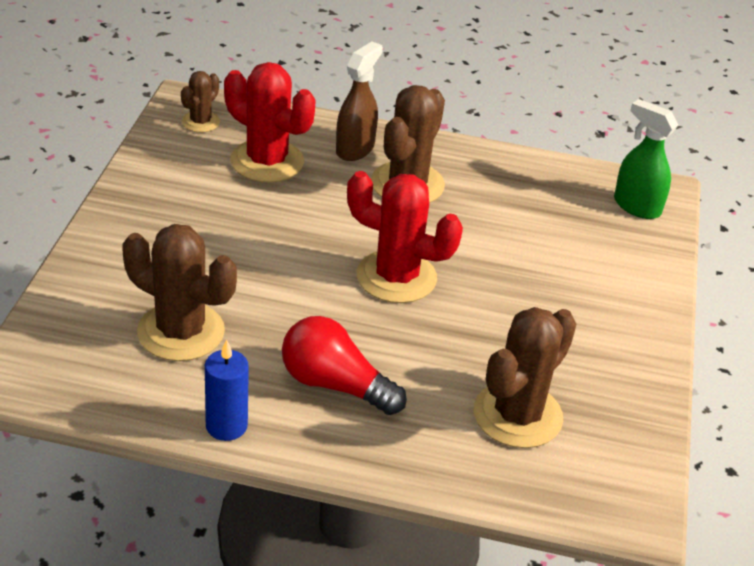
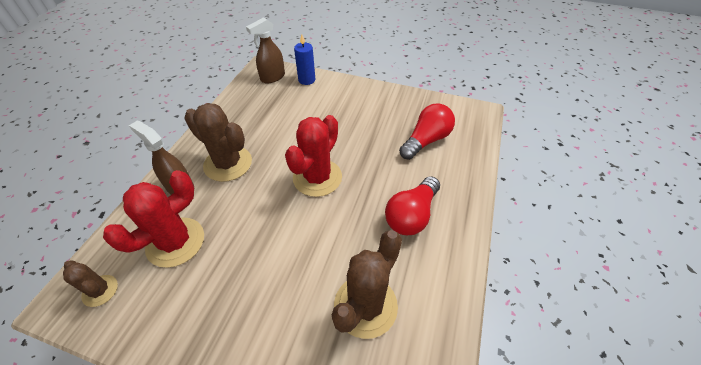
camera: 80 degrees left, 10 degrees up
(226, 426) = (454, 276): blue candle -> blue candle (307, 80)
(517, 415) = (426, 140): brown cactus -> red light bulb
(636, 206) = (272, 77): green spray bottle -> brown spray bottle

